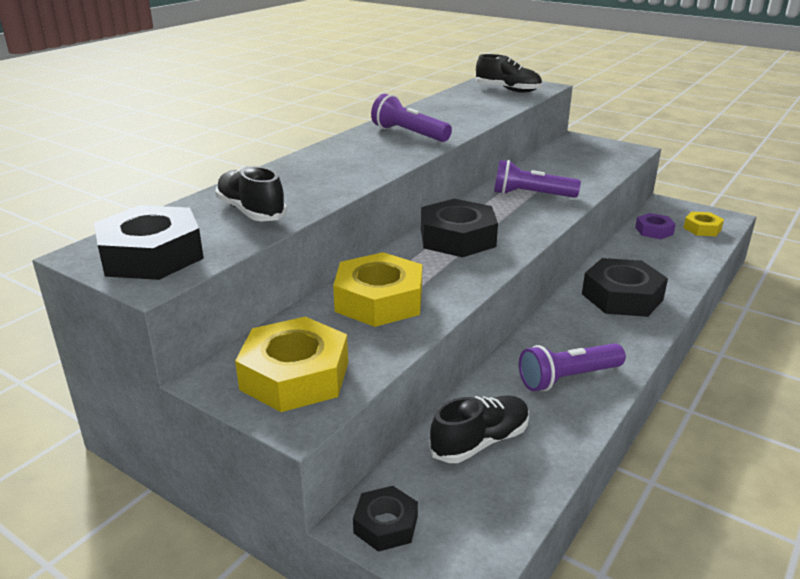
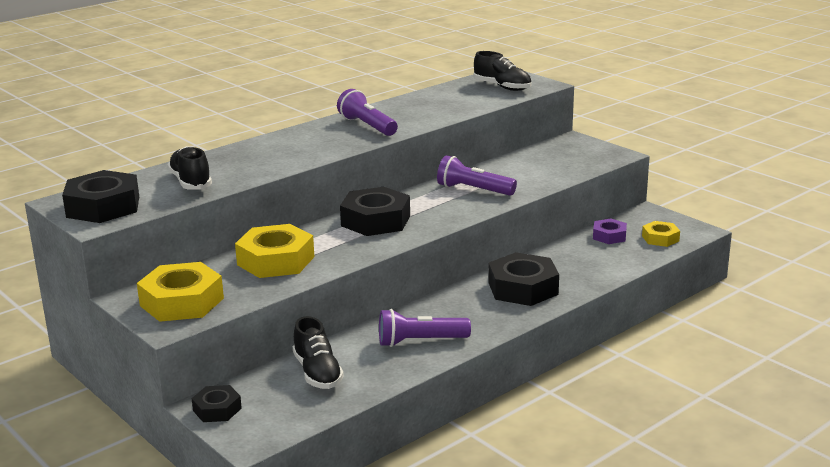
camera: 15 degrees right, 5 degrees down
(480, 442) = (317, 373): black shoe -> black shoe turned 90 degrees clockwise

